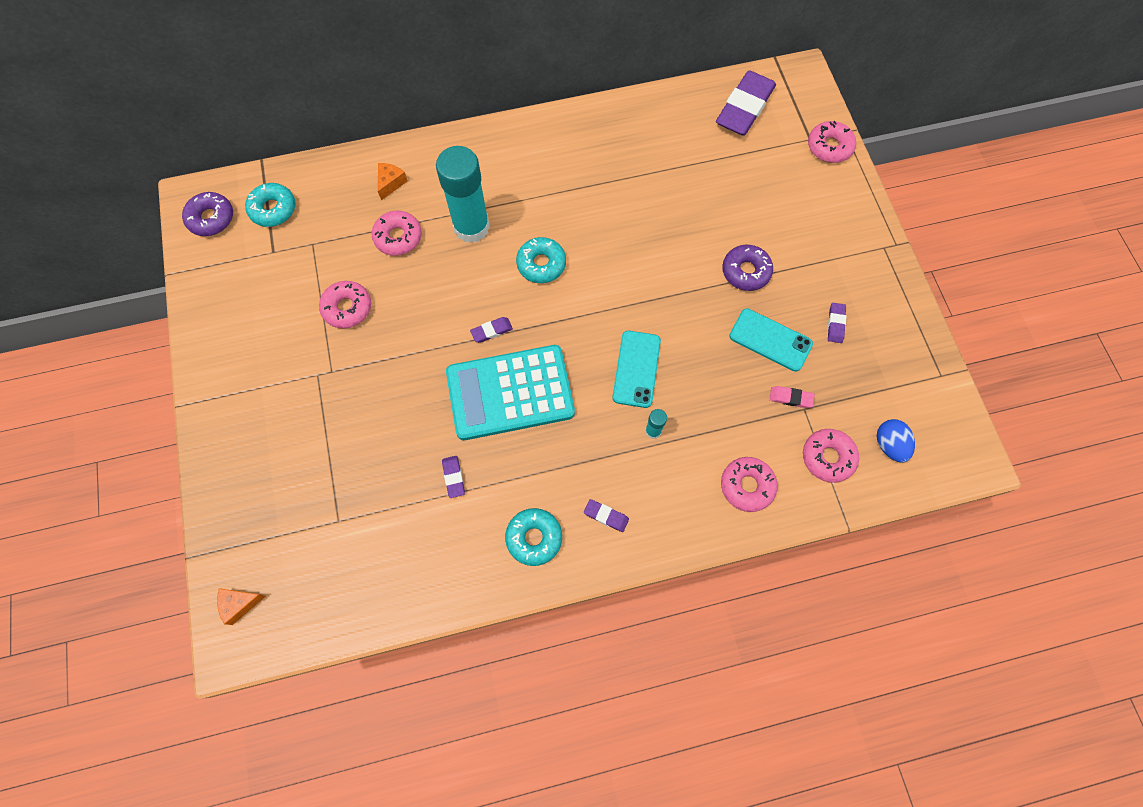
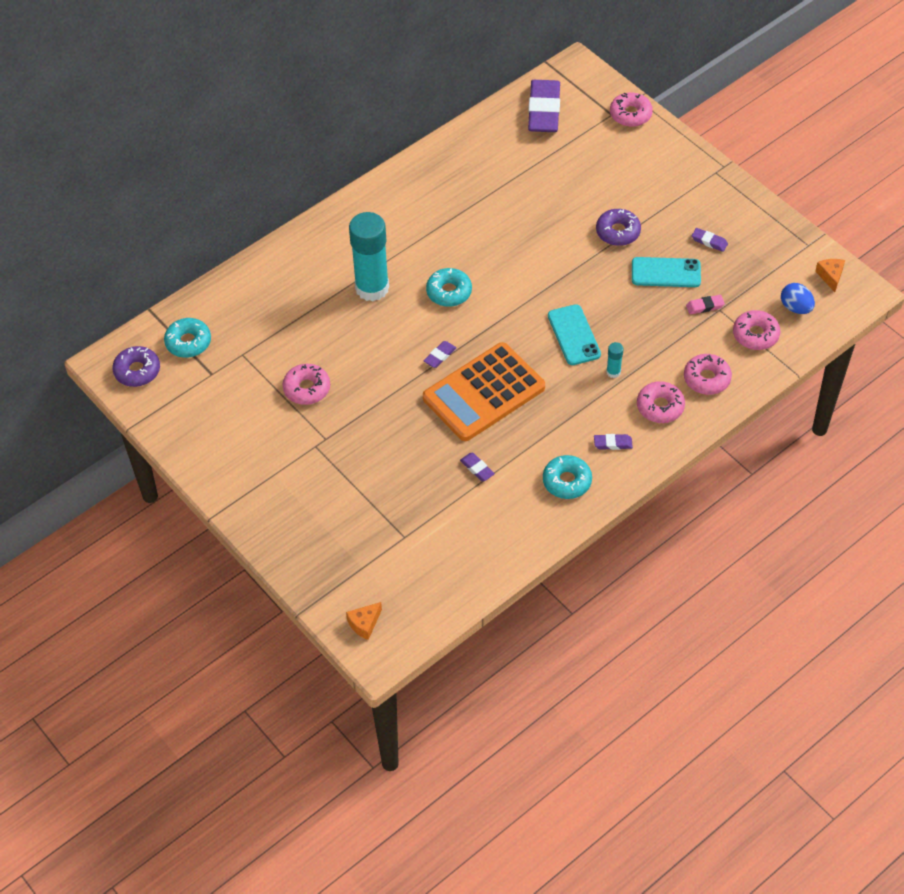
camera: 25 degrees left, 15 degrees down
(391, 183) = (279, 282): orange cheese -> orange cheese (830, 276)
(398, 237) = (314, 320): pink donut -> pink donut (660, 407)
(510, 393) = (484, 393): turquoise calculator -> orange calculator
(835, 324) = (709, 241): purple eraser -> purple eraser turned 45 degrees counterclockwise

